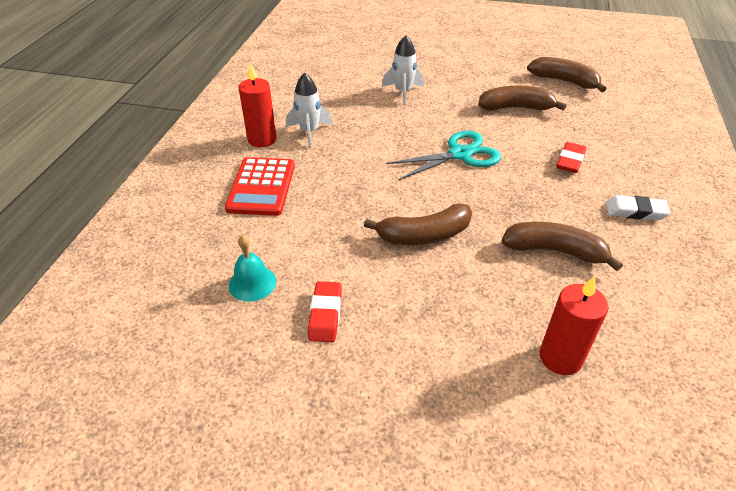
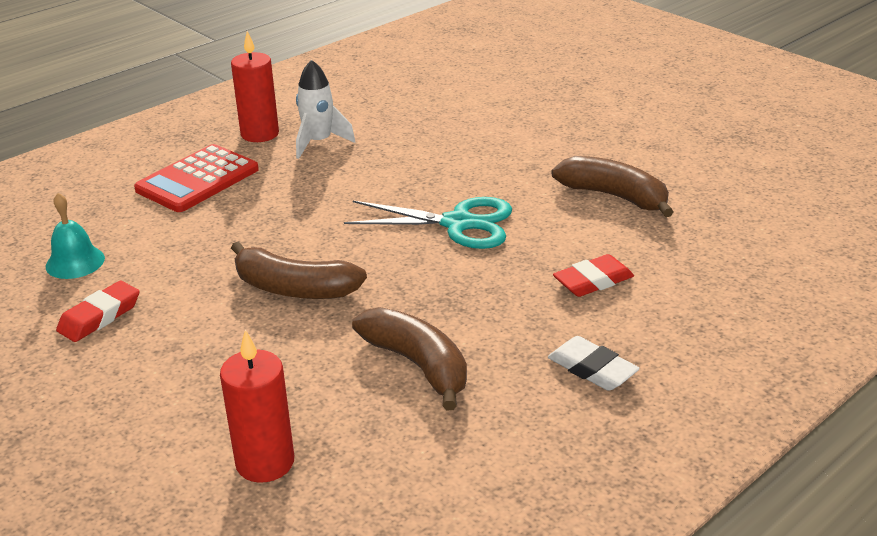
camera: 35 degrees right, 10 degrees down
(403, 92) = (489, 133): white rocket -> none
(564, 81) = (740, 186): brown banana -> none

